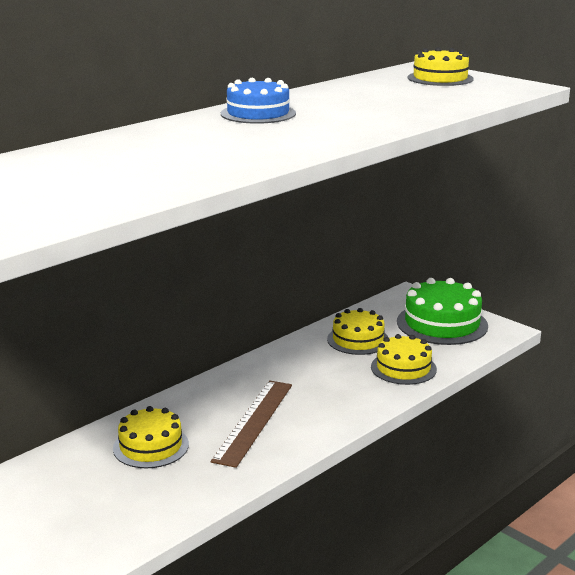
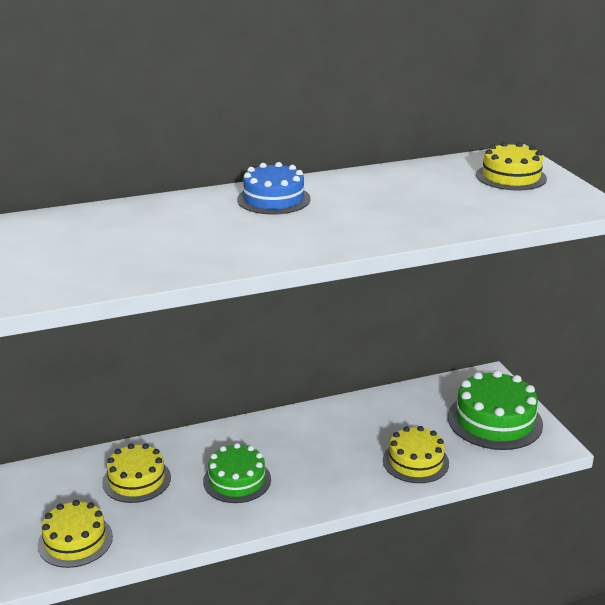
camera: 25 degrees right, 5 degrees up
(253, 421) = (237, 480): brown ruler -> green cake
(358, 340) = (397, 418): yellow cake -> yellow cake (75, 540)

